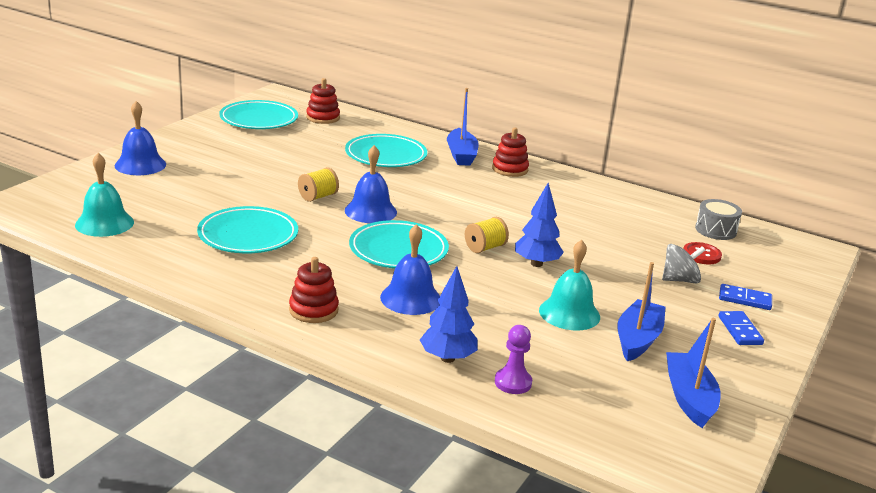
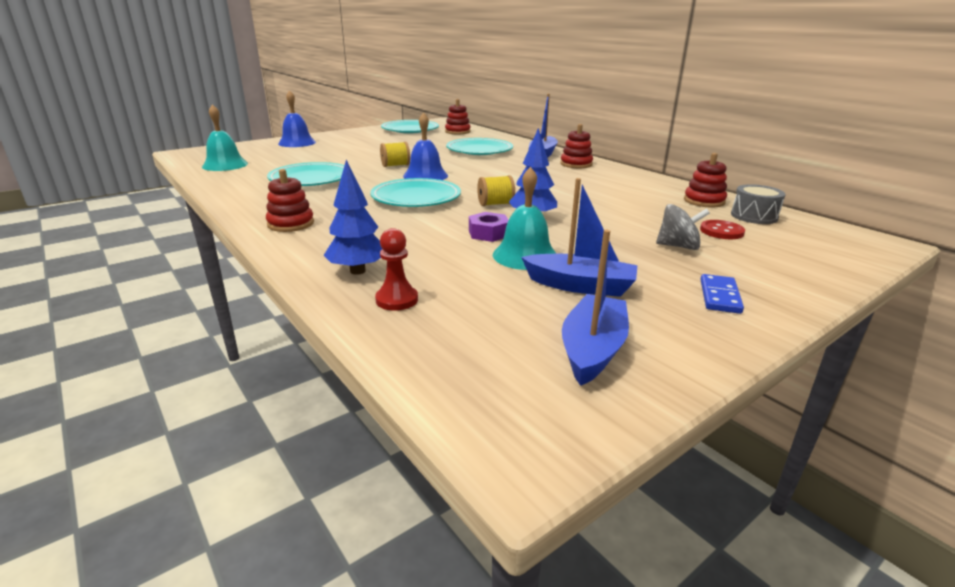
camera: 25 degrees right, 0 degrees up
(410, 298) = (384, 227): blue bell -> none
(513, 382) = (397, 300): purple pawn -> red pawn
(515, 291) = (488, 233): none -> purple nut
(637, 339) = (580, 286): blue boat -> blue boat turned 60 degrees clockwise
(665, 214) = (704, 201): none -> red stacking toy
(744, 299) = (748, 271): blue domino -> none

